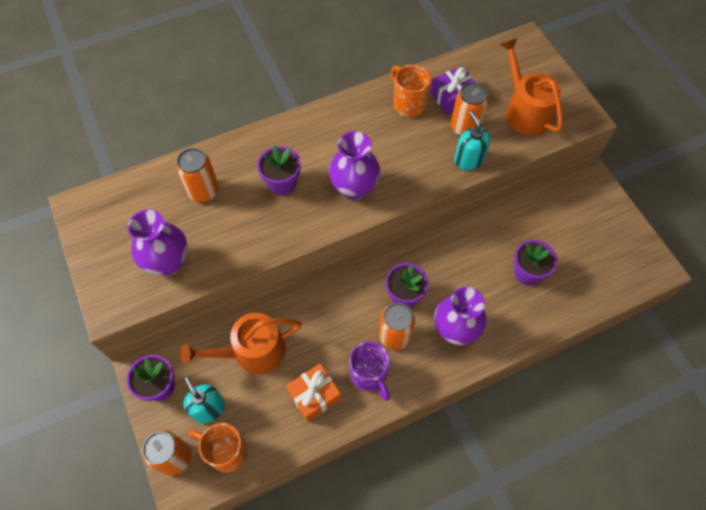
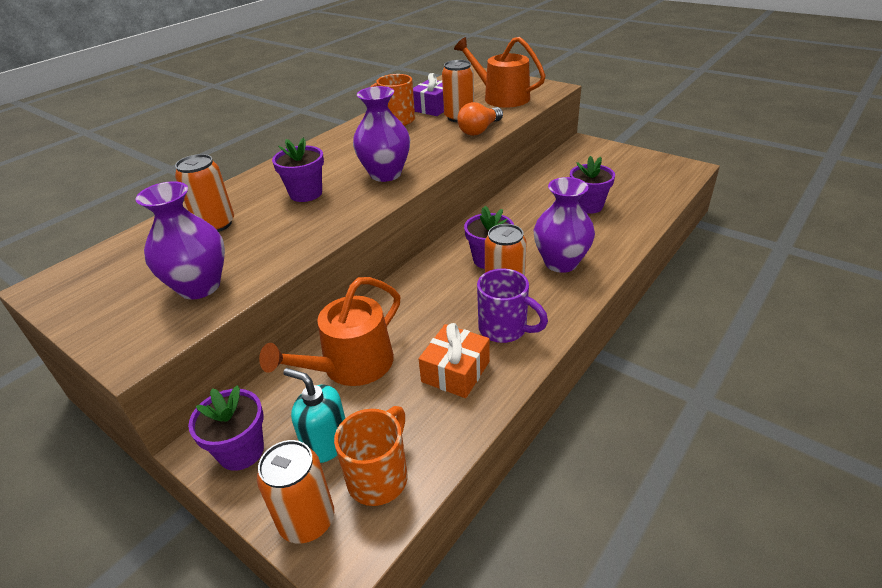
camera: 25 degrees left, 25 degrees down
(226, 451) = (379, 477): orange mug -> orange mug turned 120 degrees clockwise
(468, 160) = (479, 130): turquoise soap dispenser -> orange light bulb

